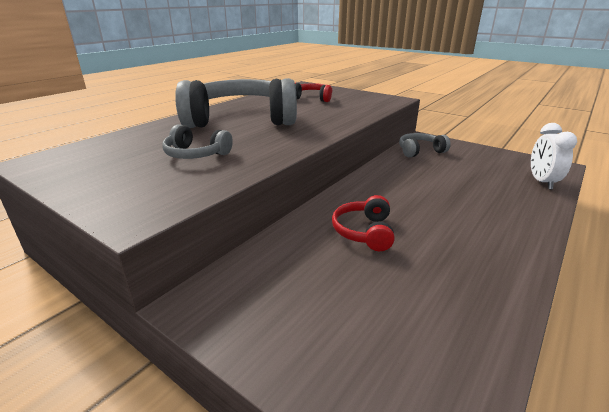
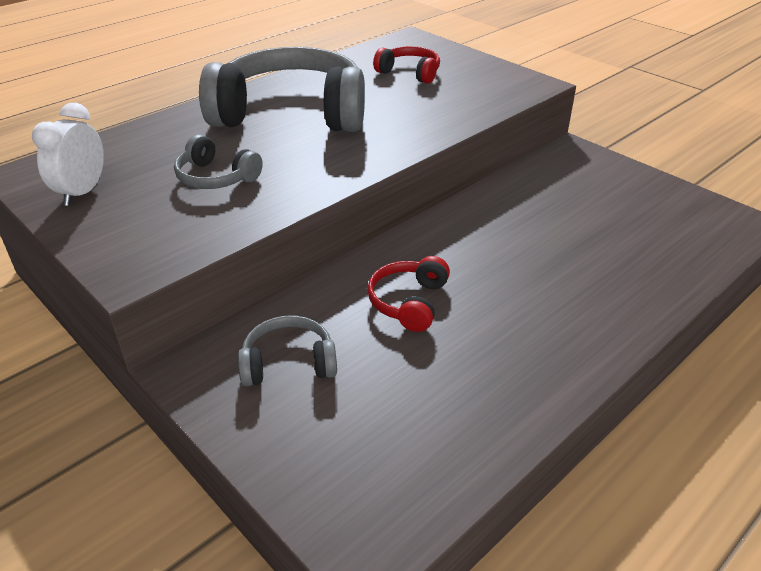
camera: 10 degrees right, 10 degrees up
(420, 151) = (552, 175): grey headphones -> grey headphones (289, 363)
(542, 182) = (700, 249): white clock -> white clock (82, 192)

